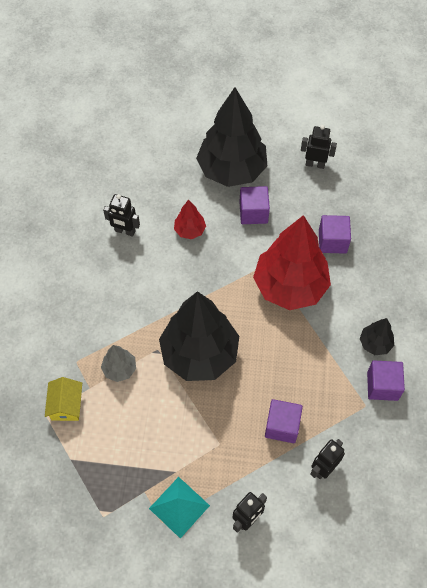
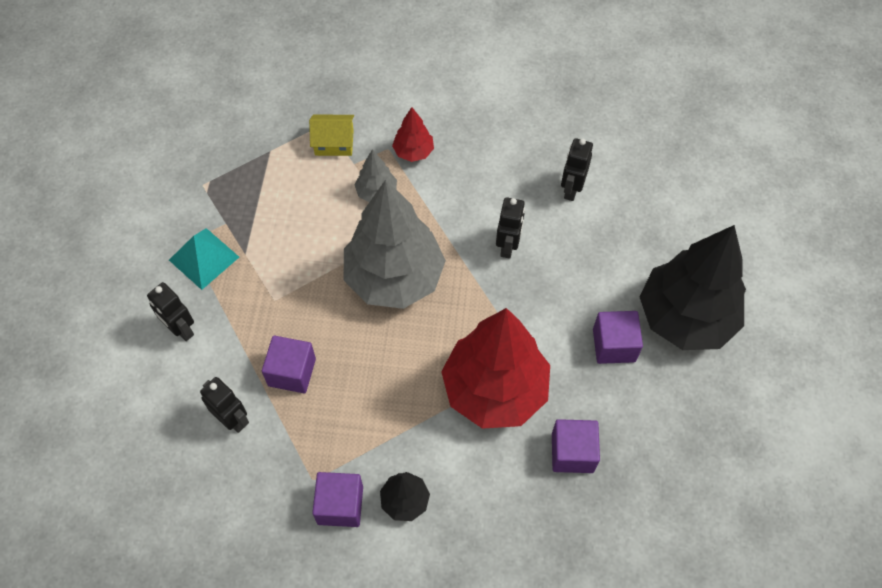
camera: 90 degrees right, 0 degrees up
(190, 230) = (578, 264): red tree -> red tree (413, 152)
(199, 354) = (394, 277): black tree -> grey tree
(315, 164) = (712, 435): black robot -> black robot (508, 246)

